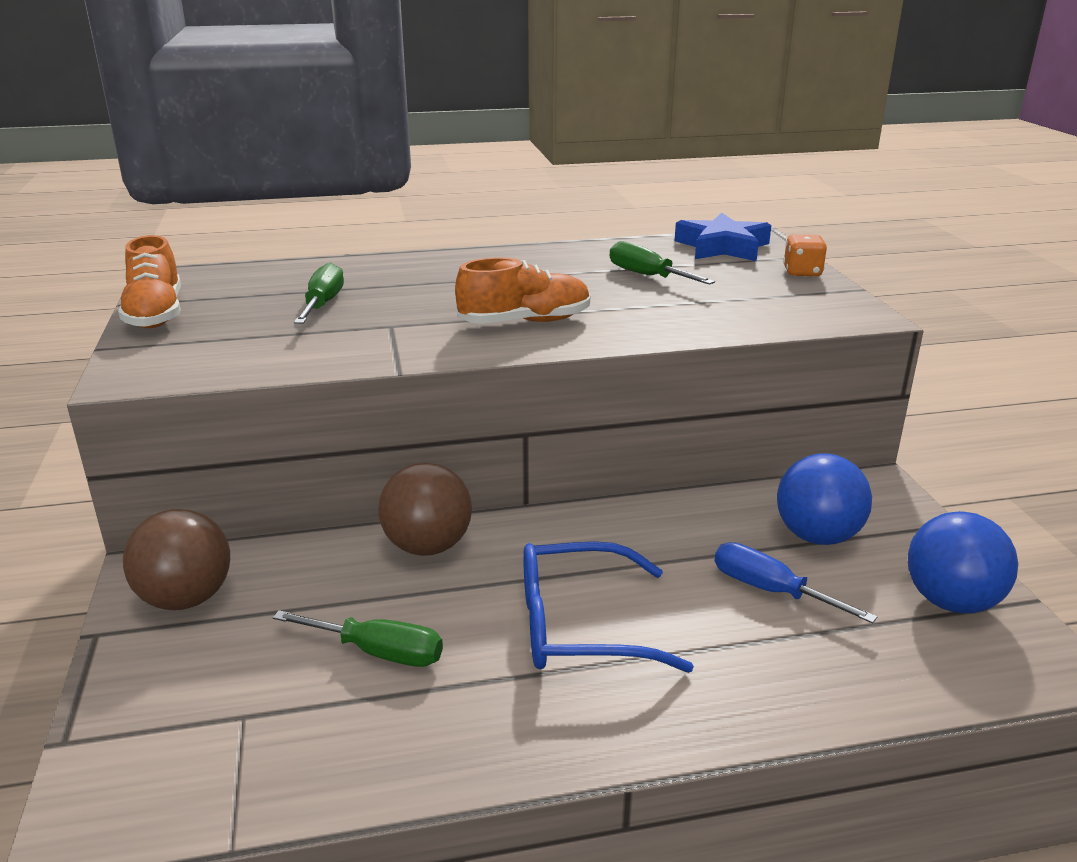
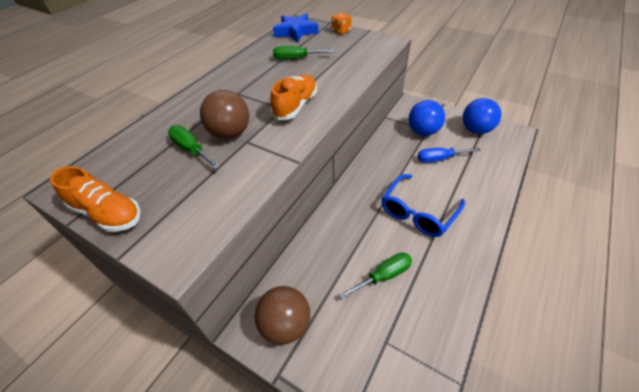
camera: 45 degrees left, 20 degrees up
(428, 546) = (331, 224): brown ball -> brown ball (230, 133)

